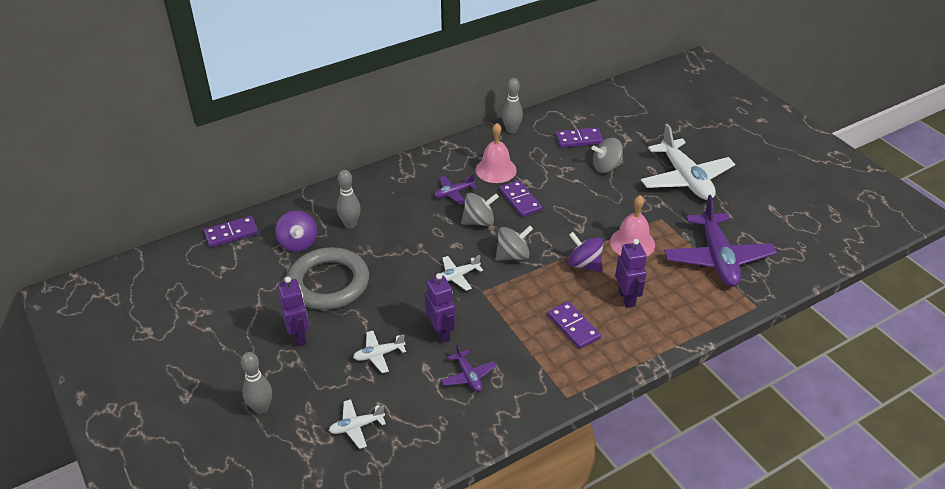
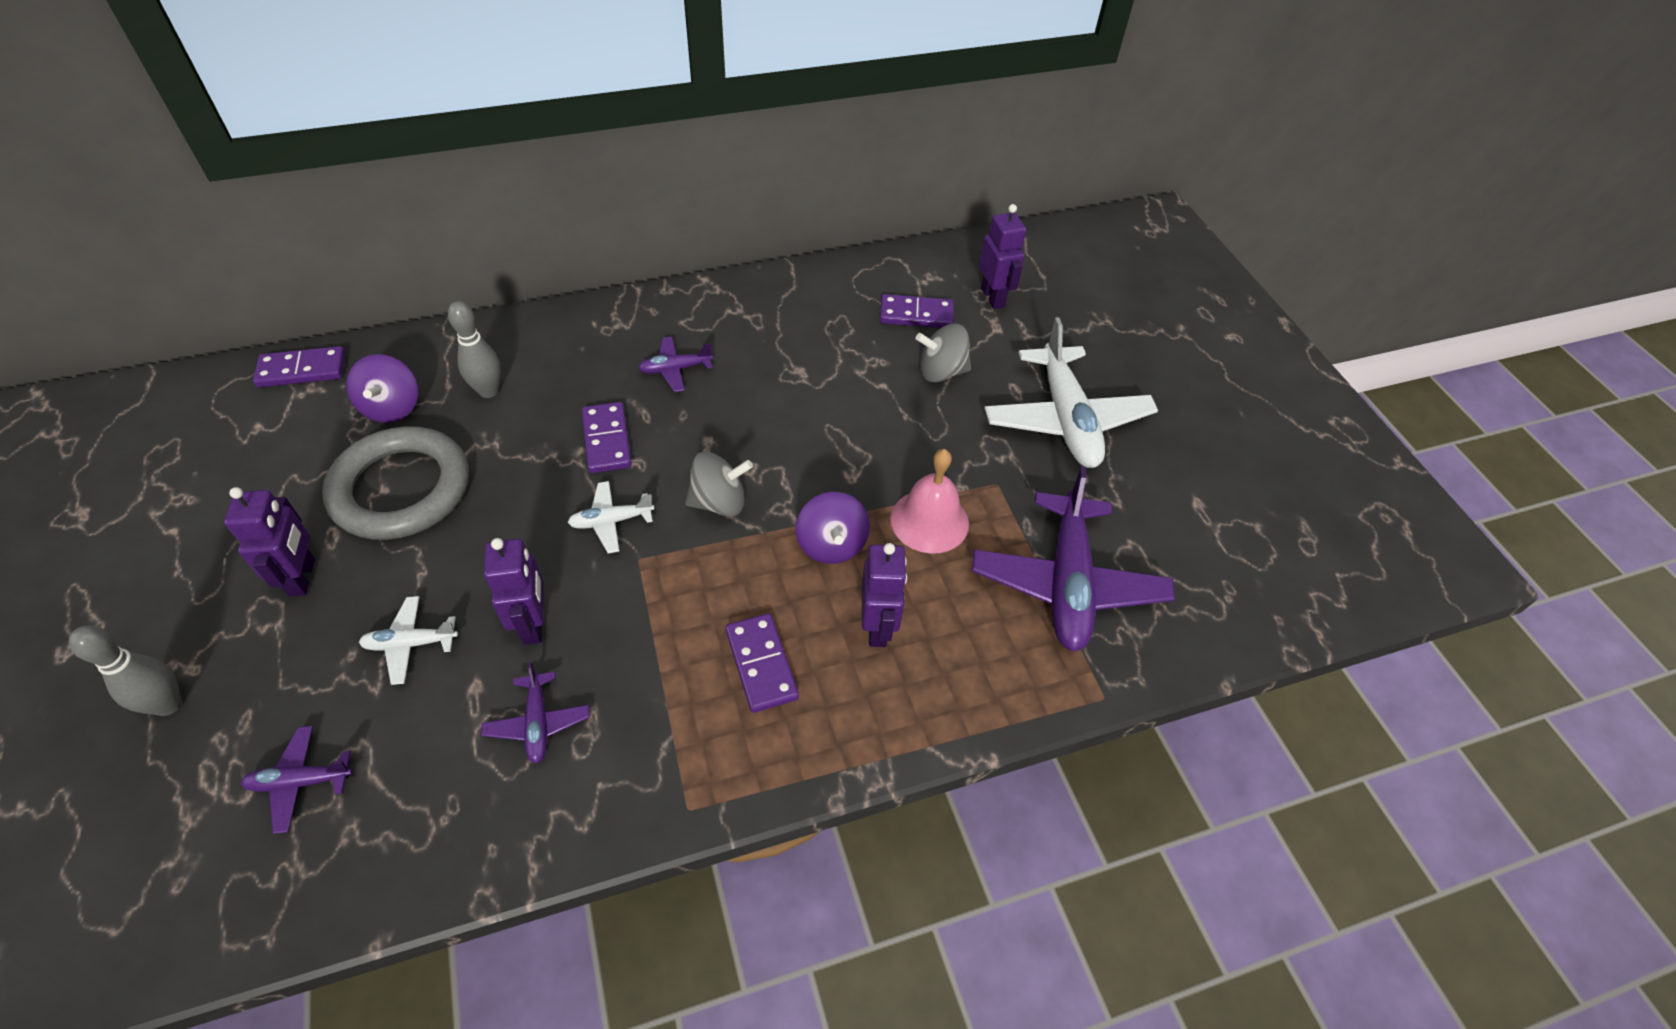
camera: 10 degrees right, 10 degrees up
(356, 427) = (300, 782): white plane -> purple plane
(479, 221) = (692, 428): grey spinning top -> none
(496, 170) = (760, 341): pink bell -> none
(511, 130) = (815, 279): grey bowling pin -> none
(520, 200) = (775, 403): purple domino -> purple domino (607, 440)
(584, 264) = (831, 545): purple spinning top -> purple spinning top turned 150 degrees counterclockwise
(619, 122) = (993, 297): none -> purple robot

